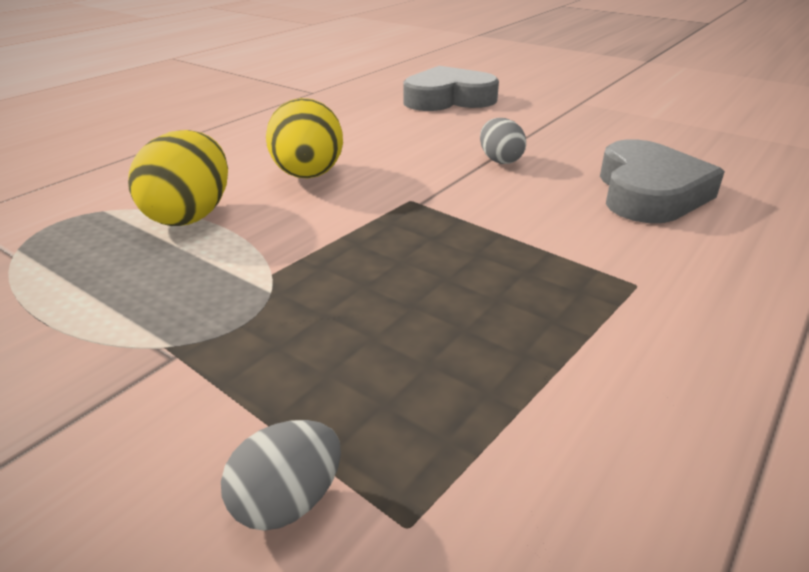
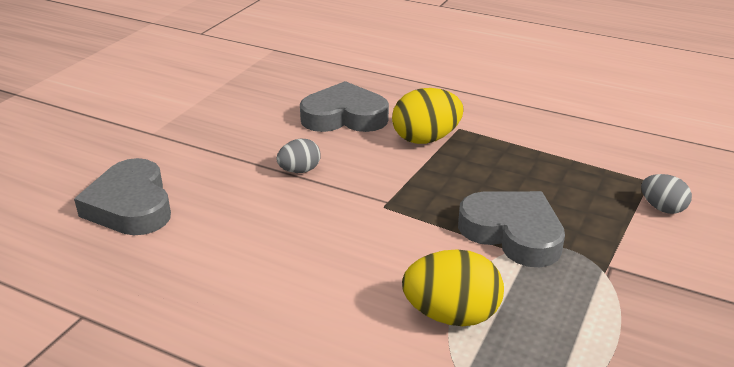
camera: 100 degrees left, 0 degrees up
(307, 281) = (512, 233): none -> grey heart
(308, 175) = (353, 265): yellow egg -> yellow egg (426, 139)

